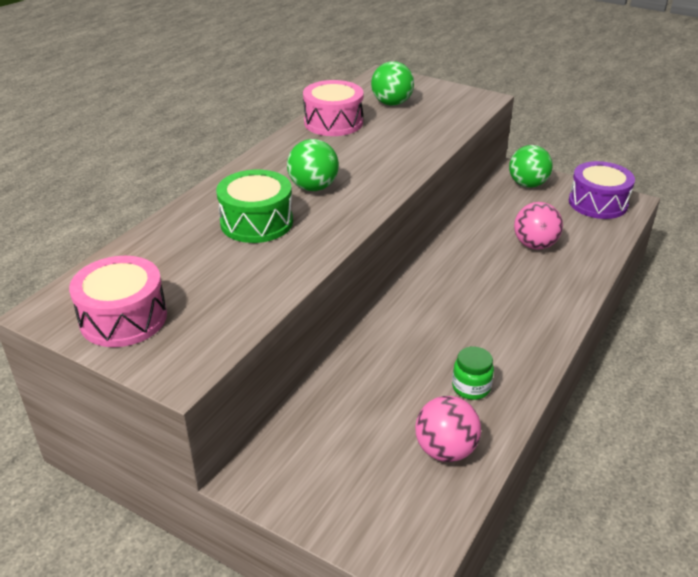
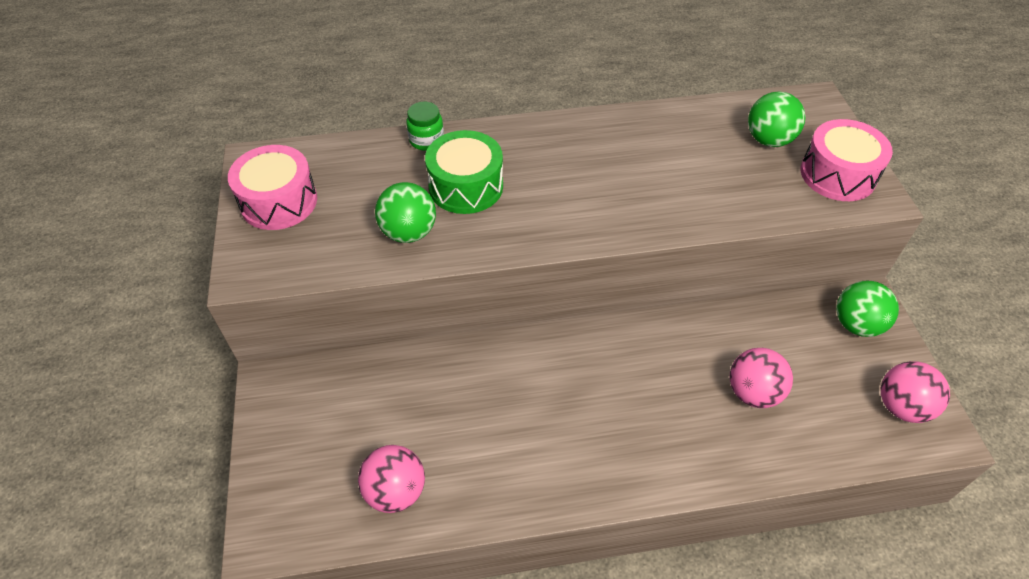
camera: 50 degrees right, 15 degrees up
(313, 187) = (555, 185): green ball -> green ball (409, 232)
(333, 122) = (678, 126): pink drum -> pink drum (838, 174)
(471, 387) = (487, 464): green jar -> green jar (426, 140)
(598, 203) = (901, 406): purple drum -> pink ball

